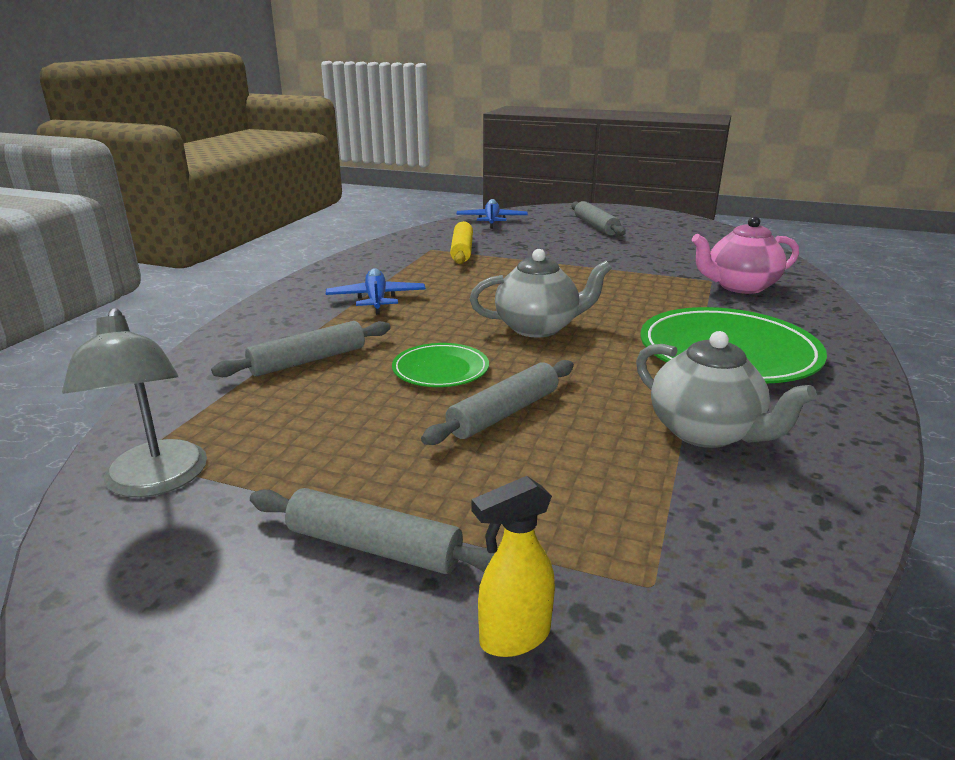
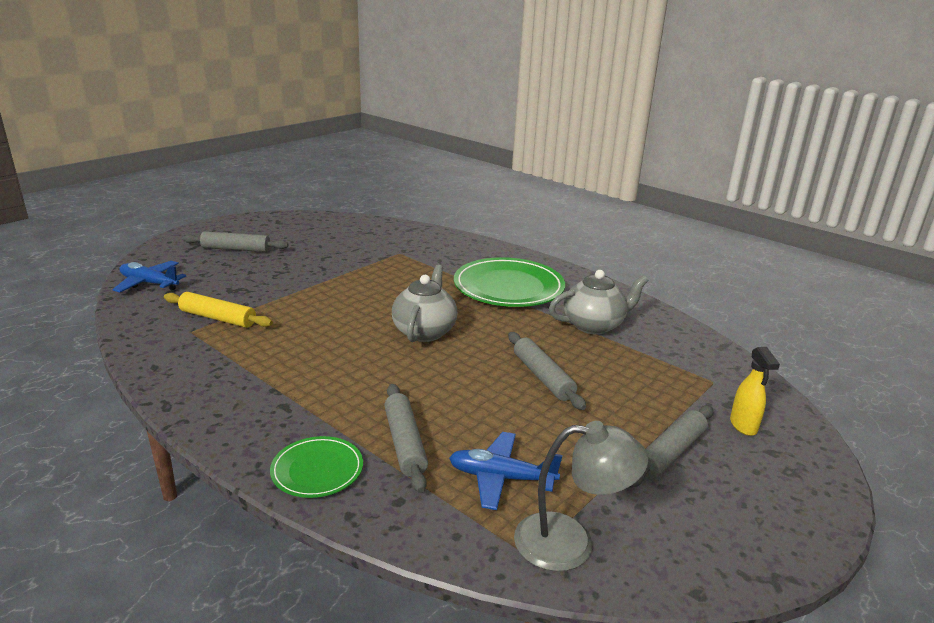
camera: 70 degrees left, 0 degrees up
(376, 299) = (297, 386): blue plane -> blue plane (501, 478)
(440, 369) = (465, 385): green plate -> green plate (317, 470)
(740, 287) = (419, 250): pink teapot -> none

